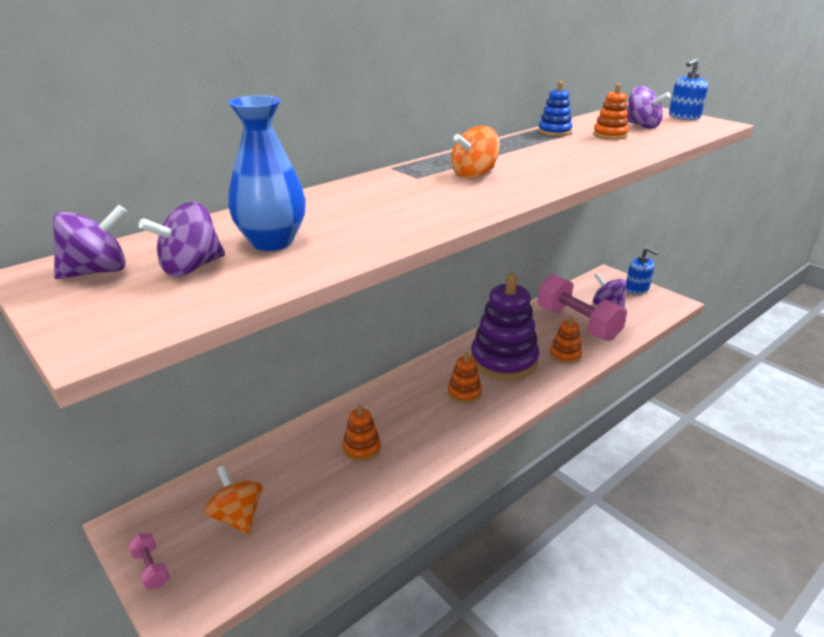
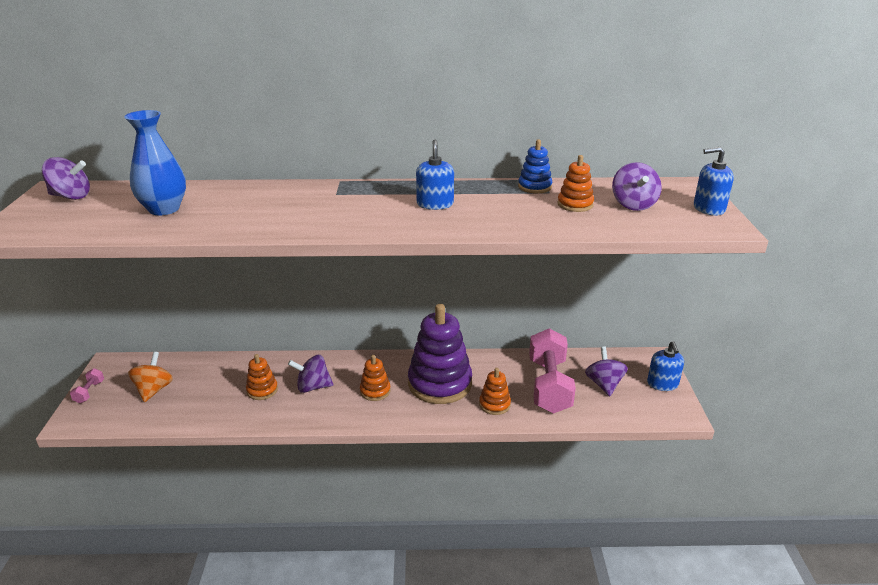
camera: 40 degrees right, 0 degrees up
(191, 268) = (103, 210): purple spinning top -> purple spinning top (313, 387)
(474, 175) = (375, 204): orange spinning top -> none
(520, 161) = (435, 204): none -> blue soap dispenser

